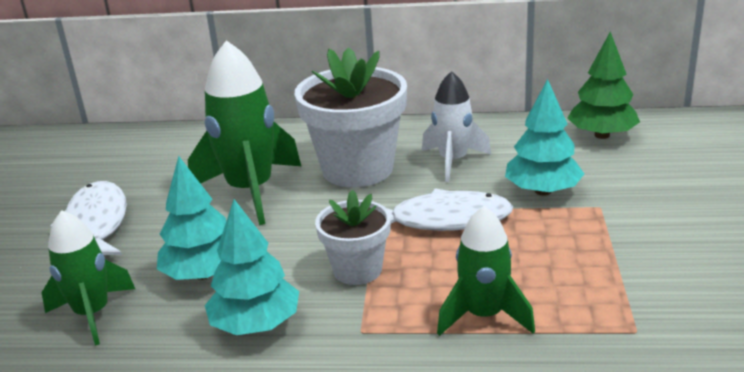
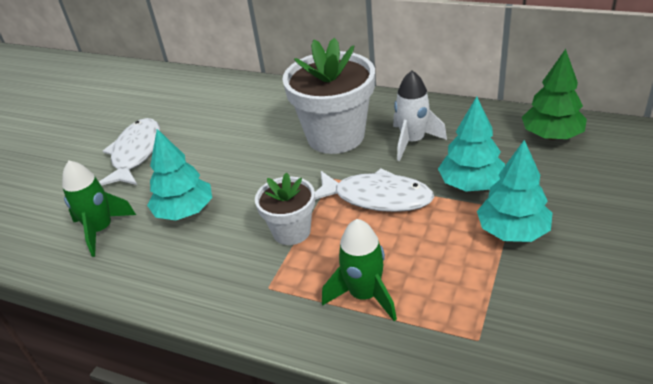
camera: 20 degrees right, 10 degrees up
(251, 191) = (249, 143): green rocket -> none
(256, 324) = (199, 264): turquoise tree -> turquoise tree (512, 231)

